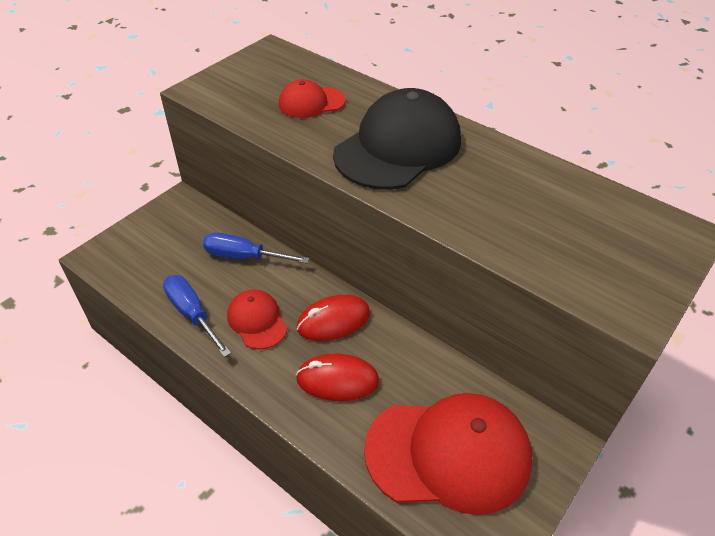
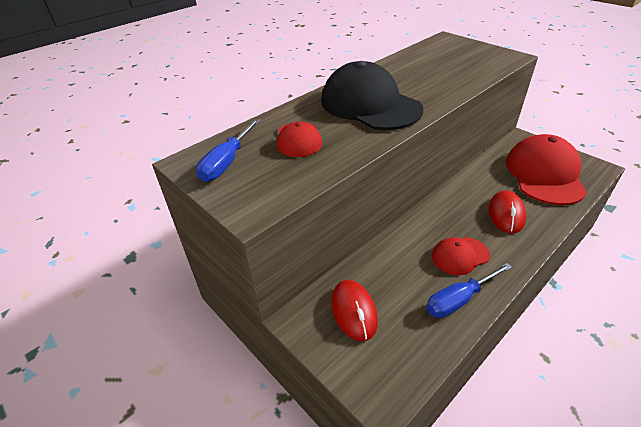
camera: 80 degrees left, 5 degrees down
(244, 257) = (386, 265): blue screwdriver -> blue screwdriver (227, 162)
(333, 321) = (453, 214): red mouse -> red mouse (354, 311)

